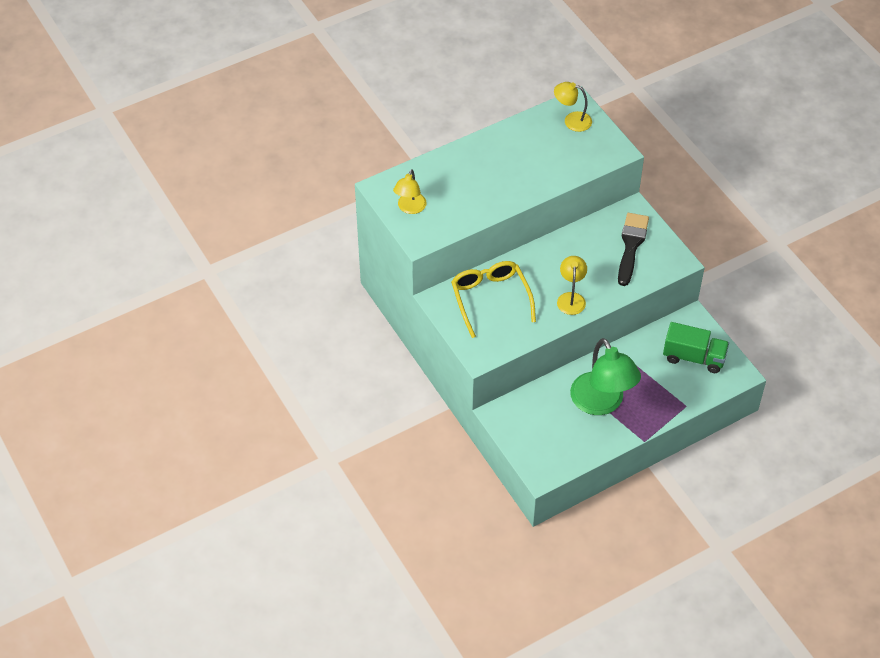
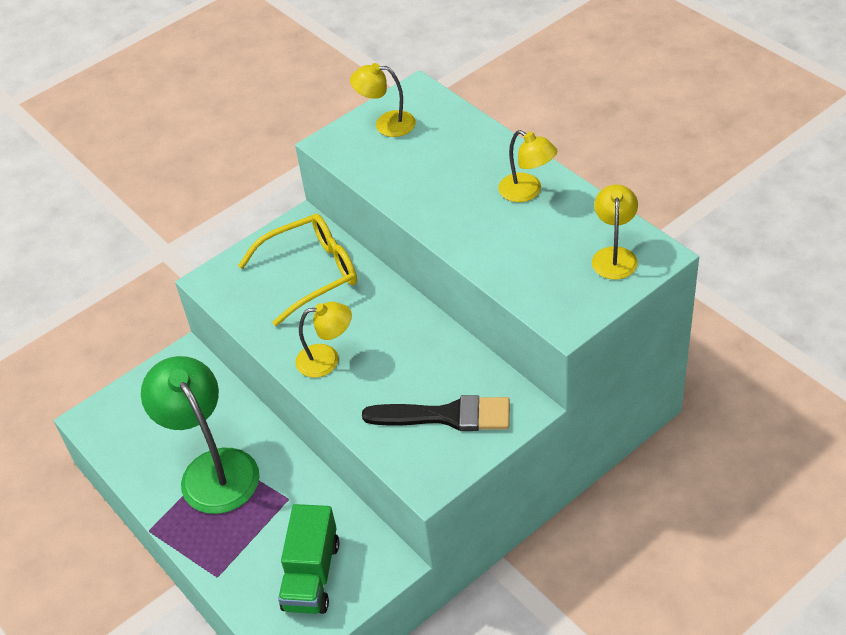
camera: 85 degrees right, 5 degrees down
(504, 148) = (527, 192): none -> yellow lamp
(602, 403) = (212, 468): green lamp -> green lamp turned 90 degrees clockwise

